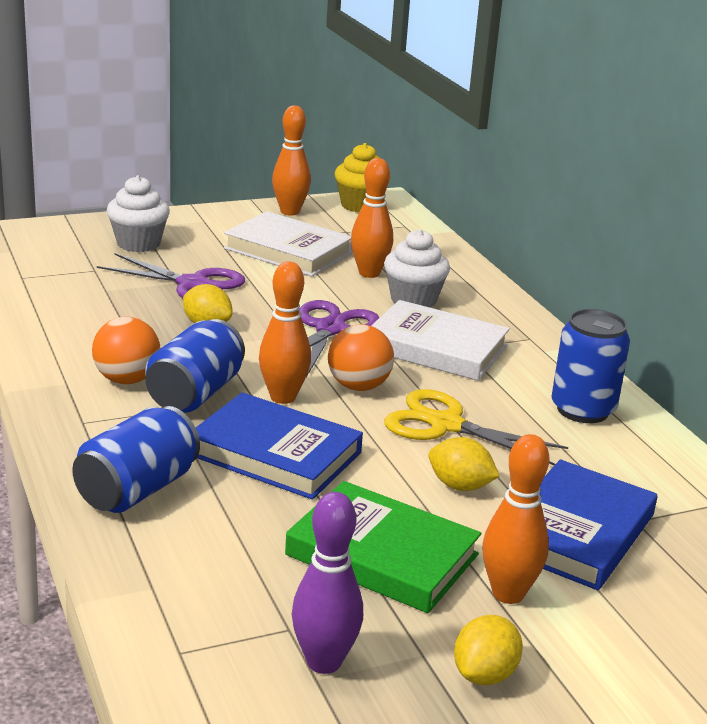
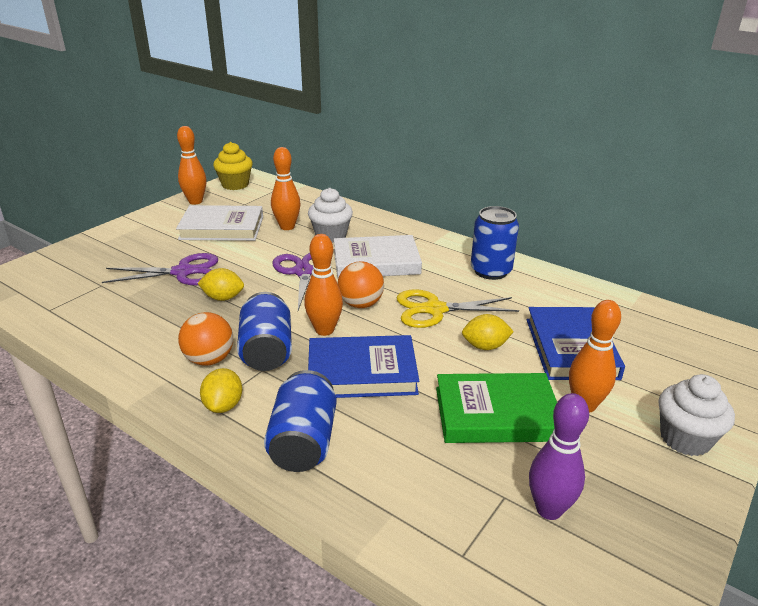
camera: 30 degrees left, 5 degrees up
(138, 243) = (114, 255): white cupcake -> white cupcake (685, 439)
(484, 674) = (633, 466): yellow lemon -> yellow lemon (223, 405)

